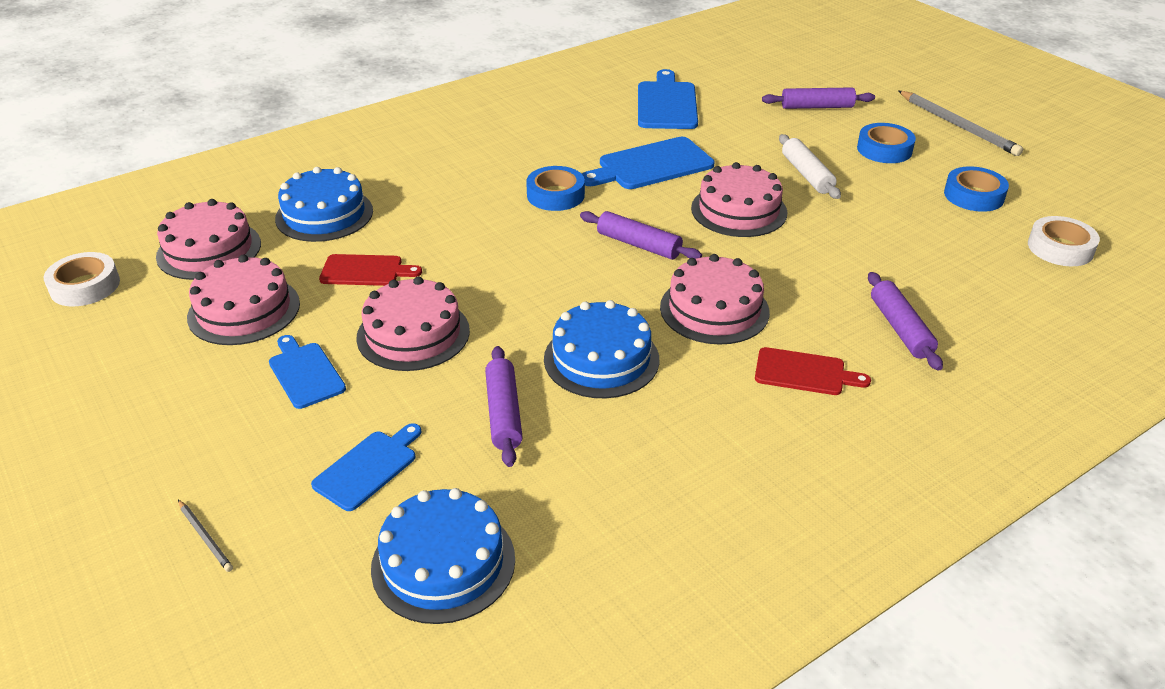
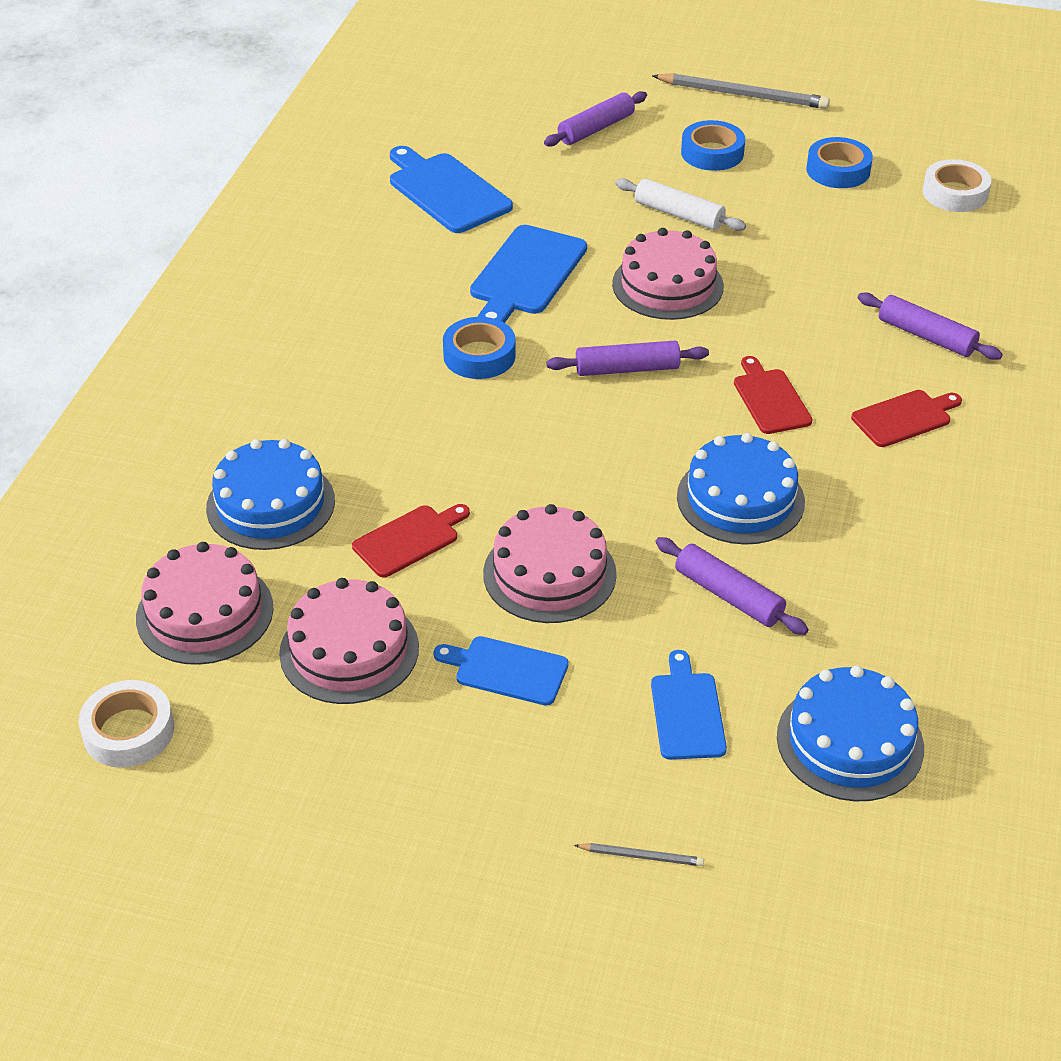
camera: 40 degrees left, 5 degrees up
(714, 309) = (770, 399): pink cake -> red cutting board

